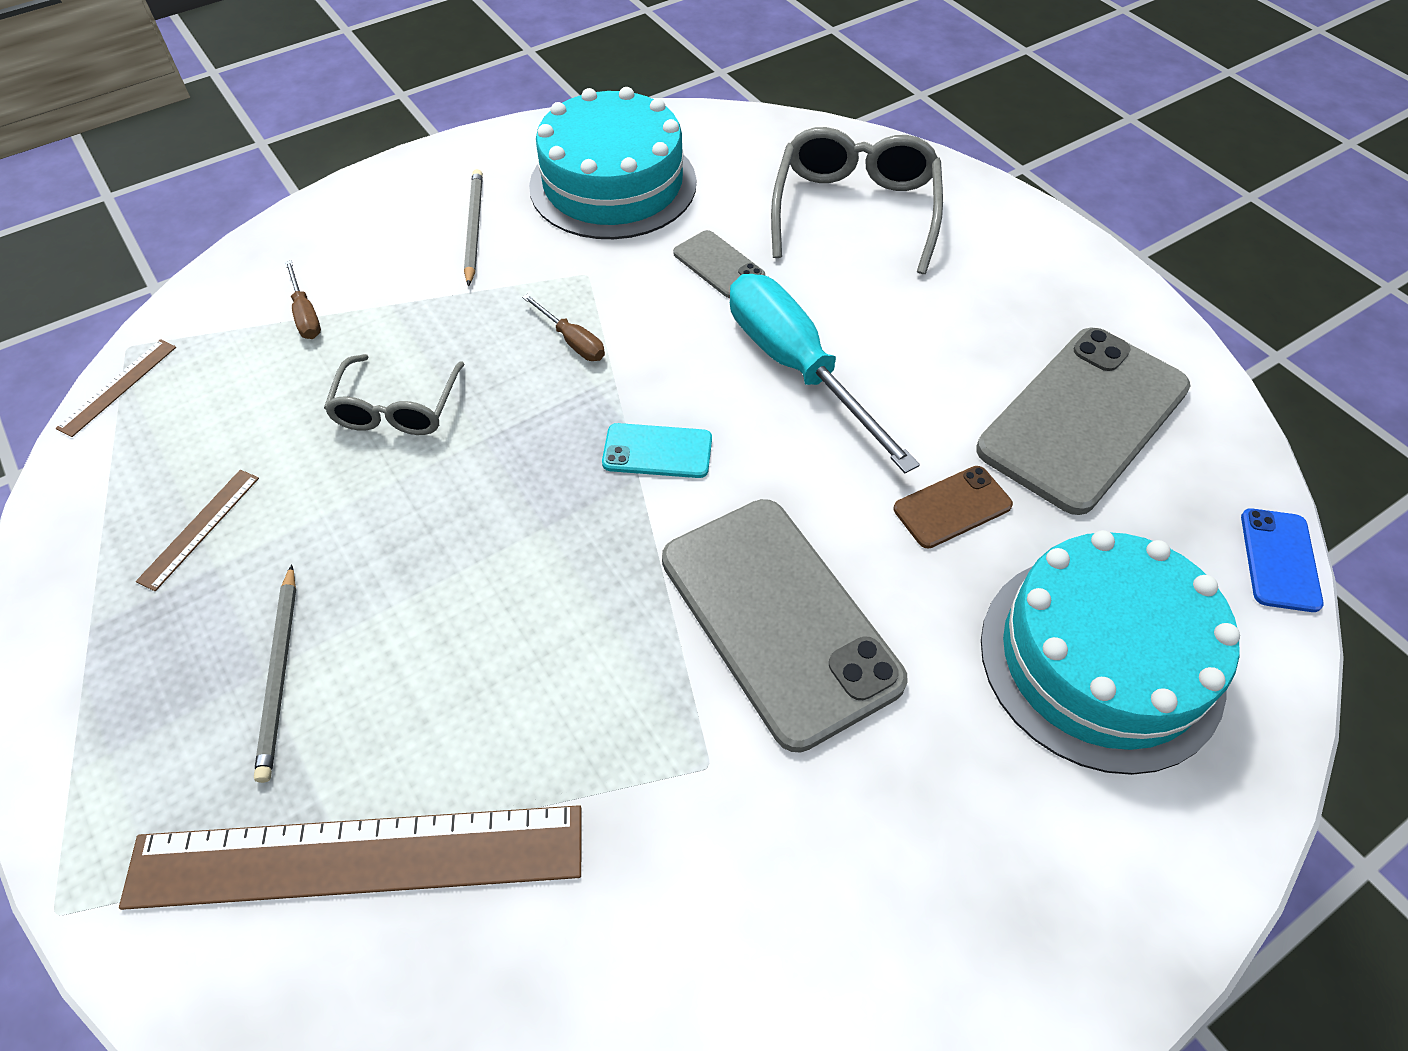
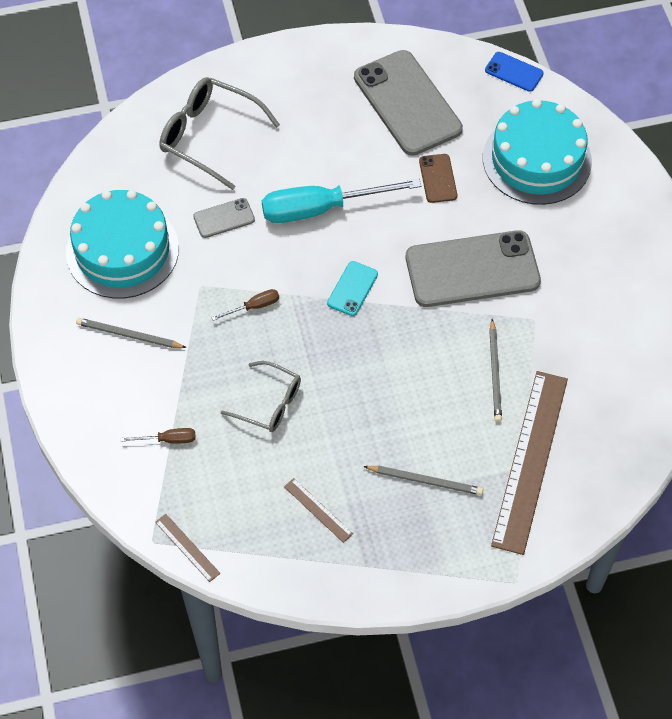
camera: 70 degrees left, 5 degrees up
(553, 727) = (495, 373): none -> grey pencil

